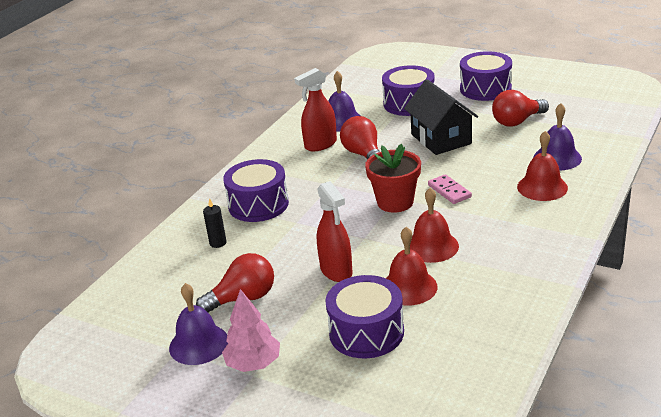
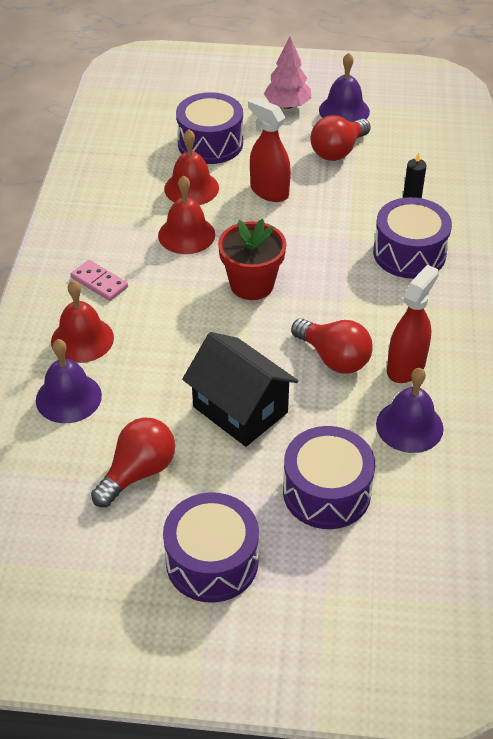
camera: 155 degrees right, 15 degrees up
(449, 191) = (194, 313): pink domino -> pink domino (99, 282)

